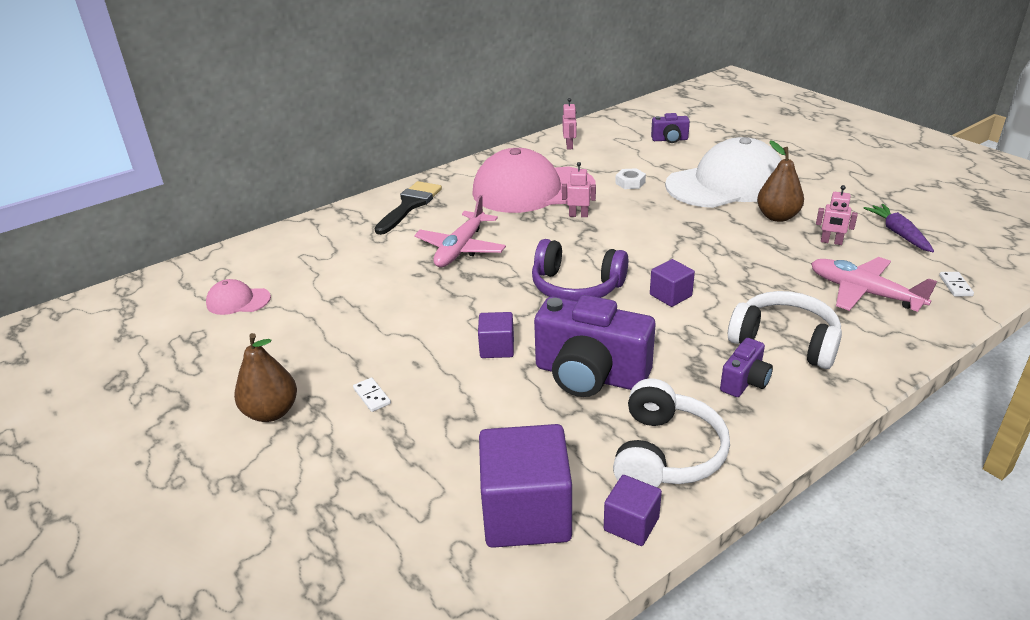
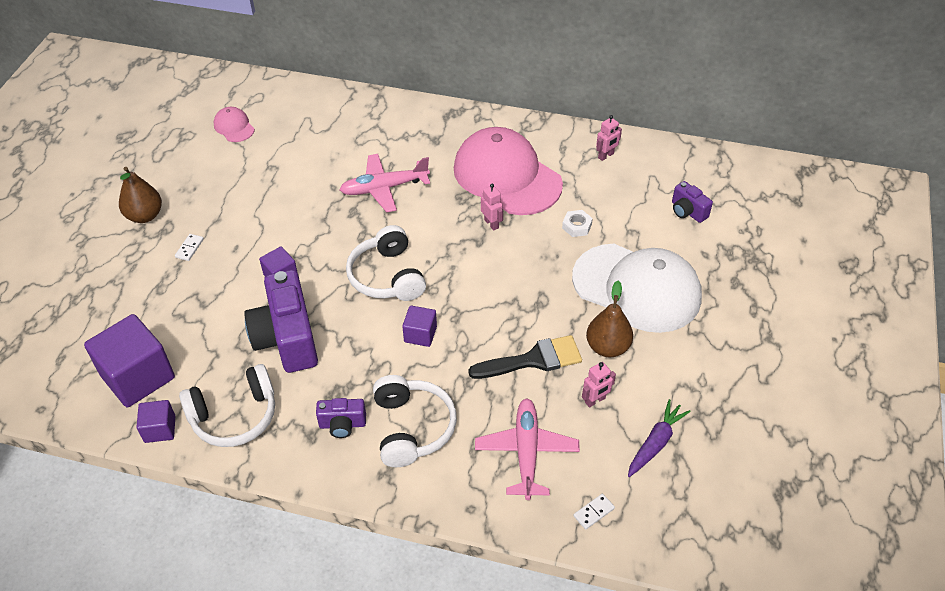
camera: 50 degrees right, 15 degrees up
(410, 205) = (418, 126): black brush -> black brush (533, 360)
(576, 287) = (387, 276): purple headphones -> white headphones
(831, 242) = (595, 400): pink robot -> pink robot turned 105 degrees counterclockwise

